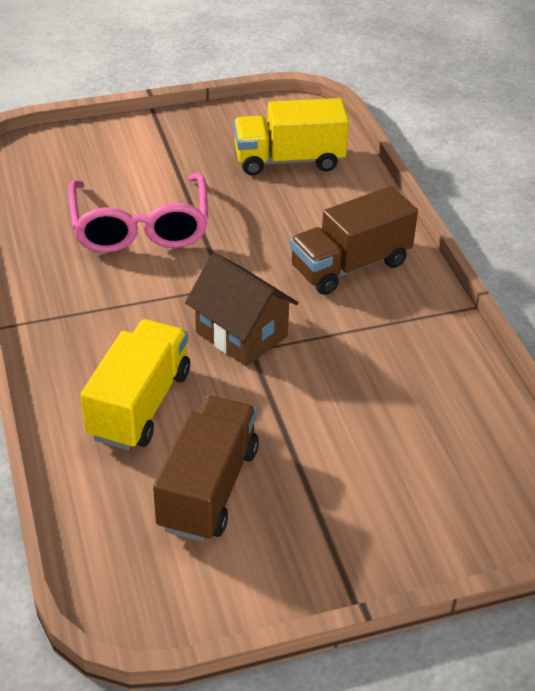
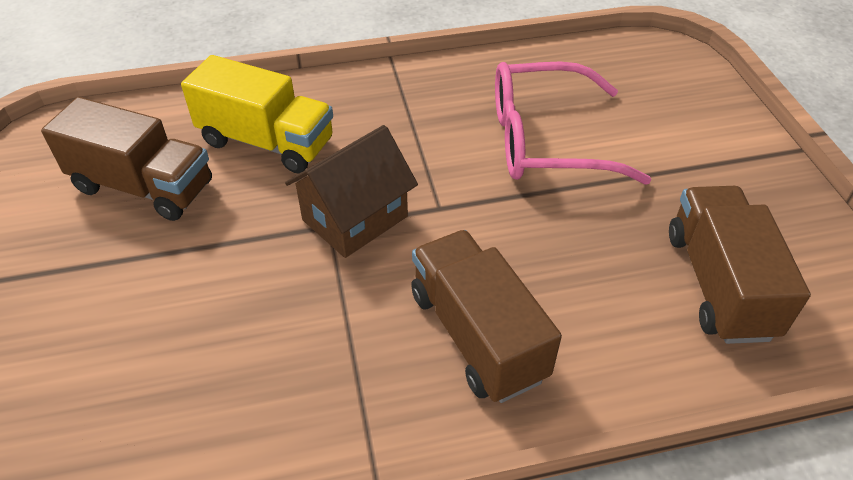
camera: 95 degrees right, 5 degrees up
(289, 160) = (718, 284): yellow truck -> brown truck

